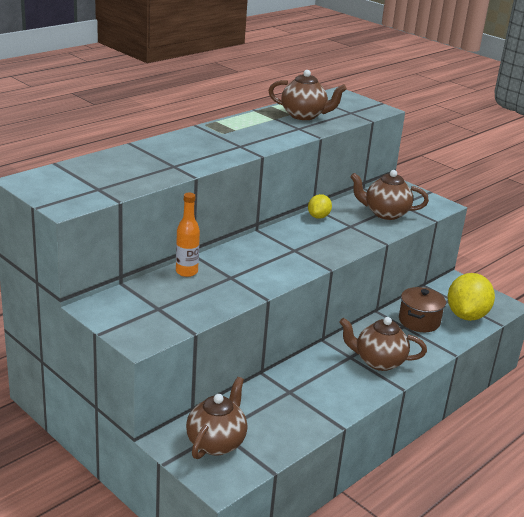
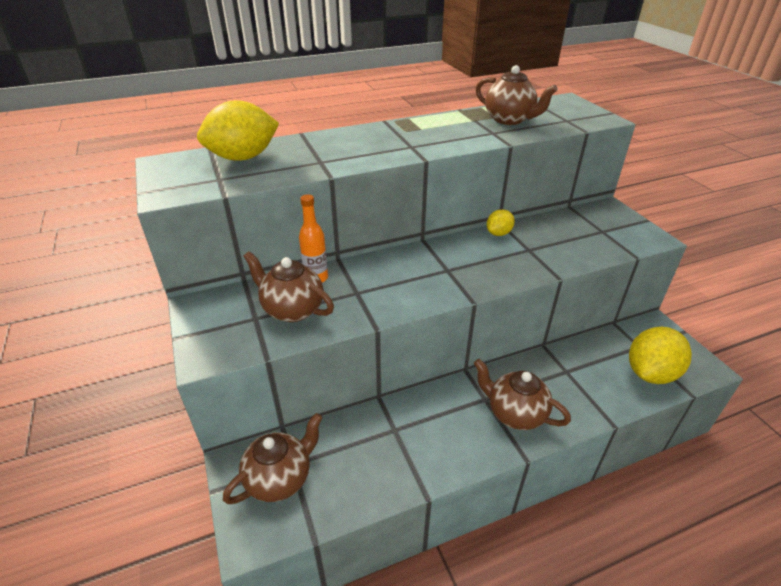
camera: 25 degrees right, 10 degrees up
(99, 169) = (243, 158): none -> yellow lemon
(385, 213) = (578, 240): brown teapot -> brown teapot (292, 310)
(419, 321) = (587, 369): brown pot -> none

